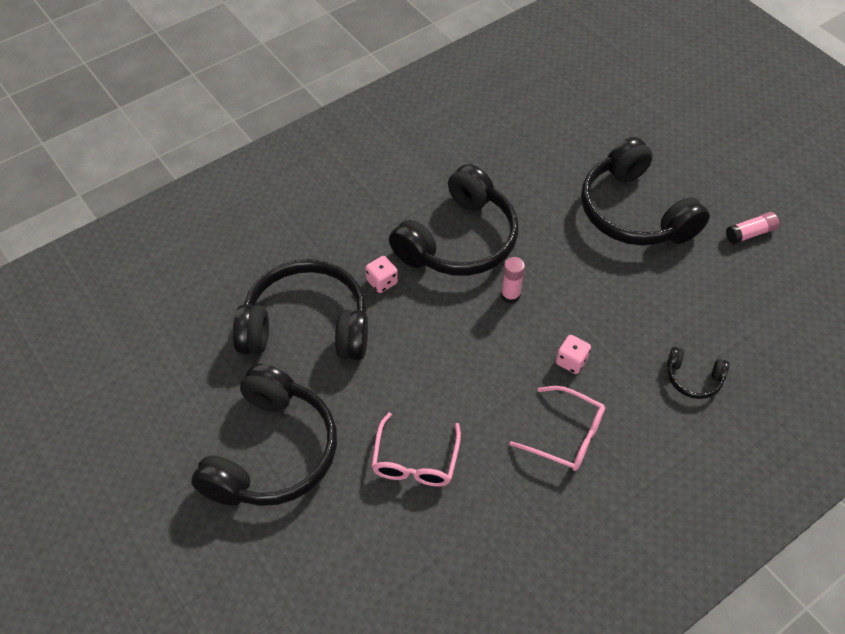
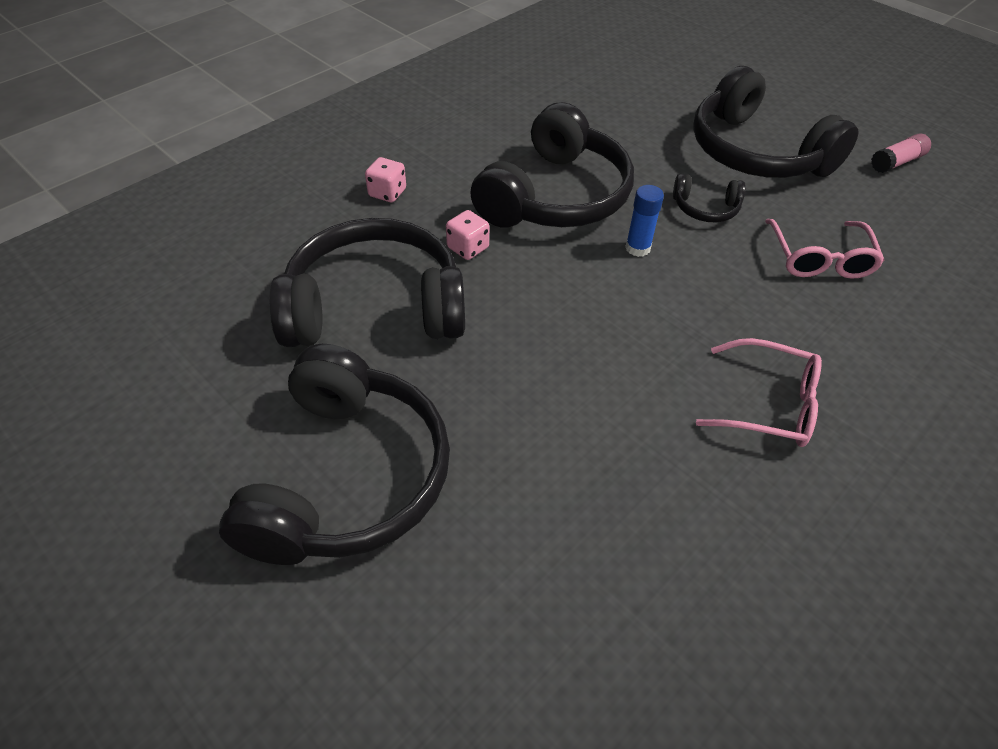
camera: 10 degrees left, 5 degrees down
(415, 460) = (566, 462): pink glasses -> pink glasses (819, 258)
(510, 295) = (637, 248): pink glue stick -> blue glue stick
(571, 361) = (741, 313): pink dice -> pink dice (387, 193)
(693, 378) = (903, 317): black headphones -> black headphones (705, 208)

